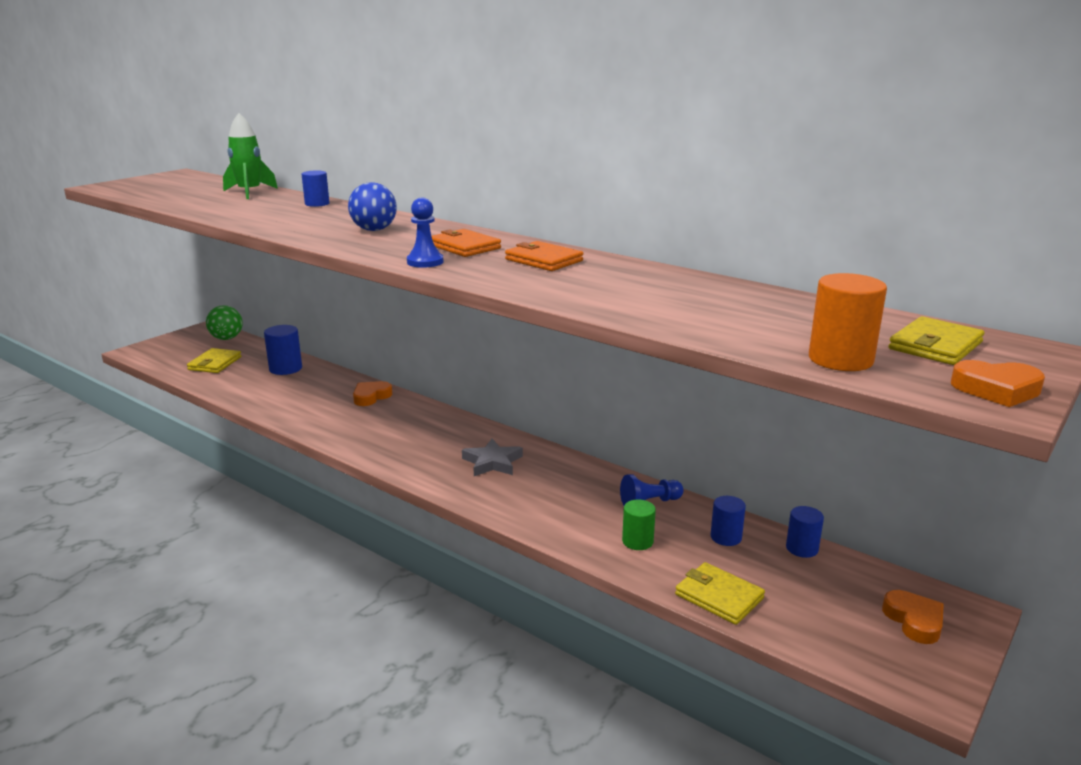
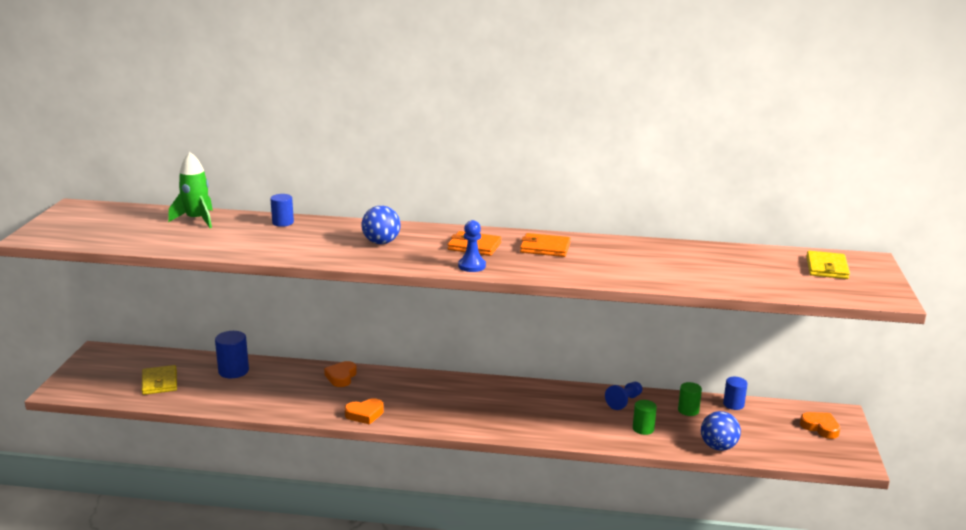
camera: 30 degrees left, 0 degrees up
(226, 338) = (134, 356): green ball -> none
(492, 462) = (495, 403): grey star -> none
(719, 596) = (718, 447): yellow wallet -> blue ball
(726, 537) = (688, 410): blue cylinder -> green cylinder
(840, 359) = (798, 288): orange cylinder -> none
(996, 390) = (879, 290): orange heart -> orange heart (364, 414)

